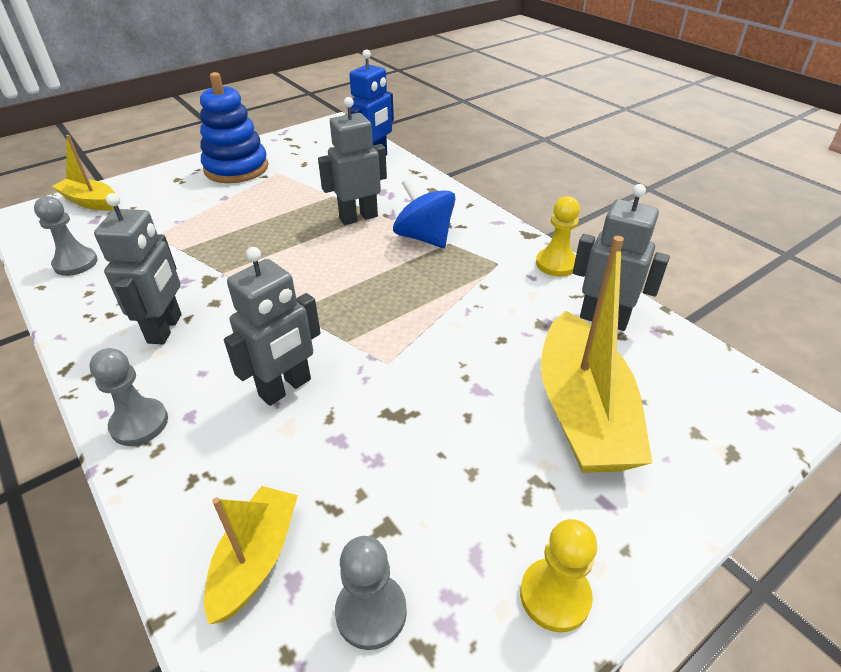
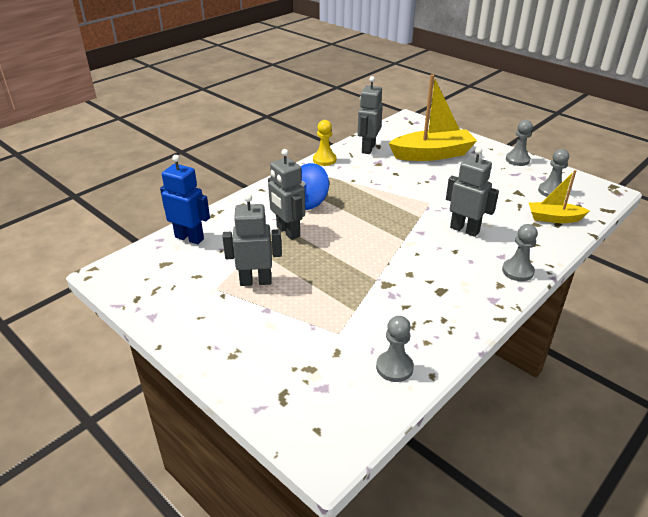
camera: 100 degrees left, 5 degrees down
(90, 202) = (289, 407): yellow boat -> none
(165, 329) = (444, 287): grey robot -> grey robot (255, 281)
(236, 168) = (208, 317): blue stacking toy -> none
(555, 596) = (517, 160): yellow pawn -> grey pawn

